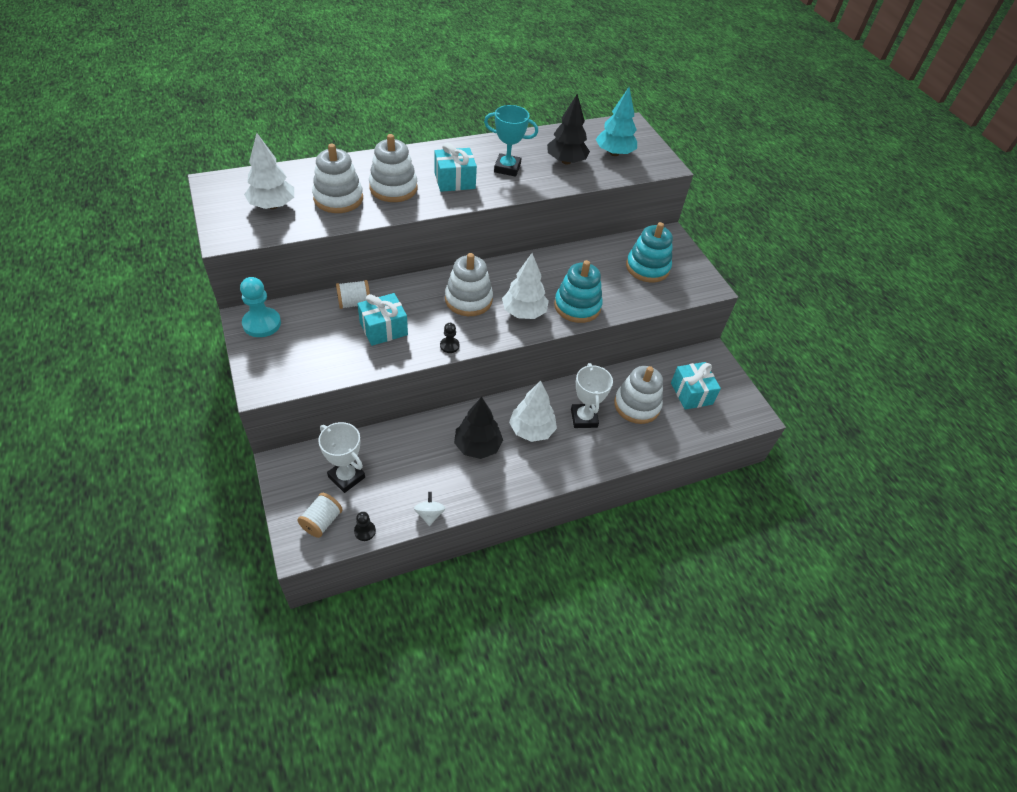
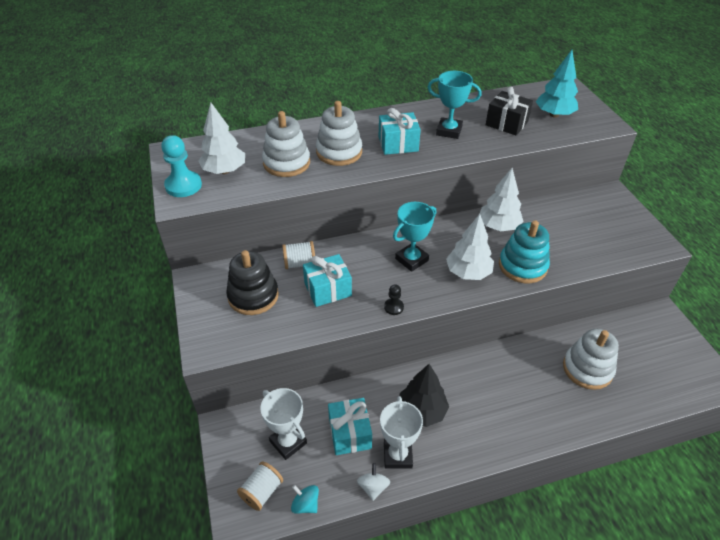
camera: 10 degrees right, 5 degrees down
(262, 323) = (210, 284): turquoise pawn -> turquoise pawn (183, 185)
(307, 335) = (253, 296): none -> black stacking toy
(365, 531) = (305, 504): black pawn -> turquoise spinning top
(468, 300) = (411, 259): white stacking toy -> turquoise trophy
(531, 430) = (477, 394): white tree -> white tree (498, 226)
(566, 161) = (506, 123): black tree -> black gift
(584, 418) = (532, 382): white trophy -> white trophy (397, 455)
(647, 267) = (592, 226): turquoise stacking toy -> none
(691, 393) = (645, 356): turquoise gift -> turquoise gift (350, 433)

